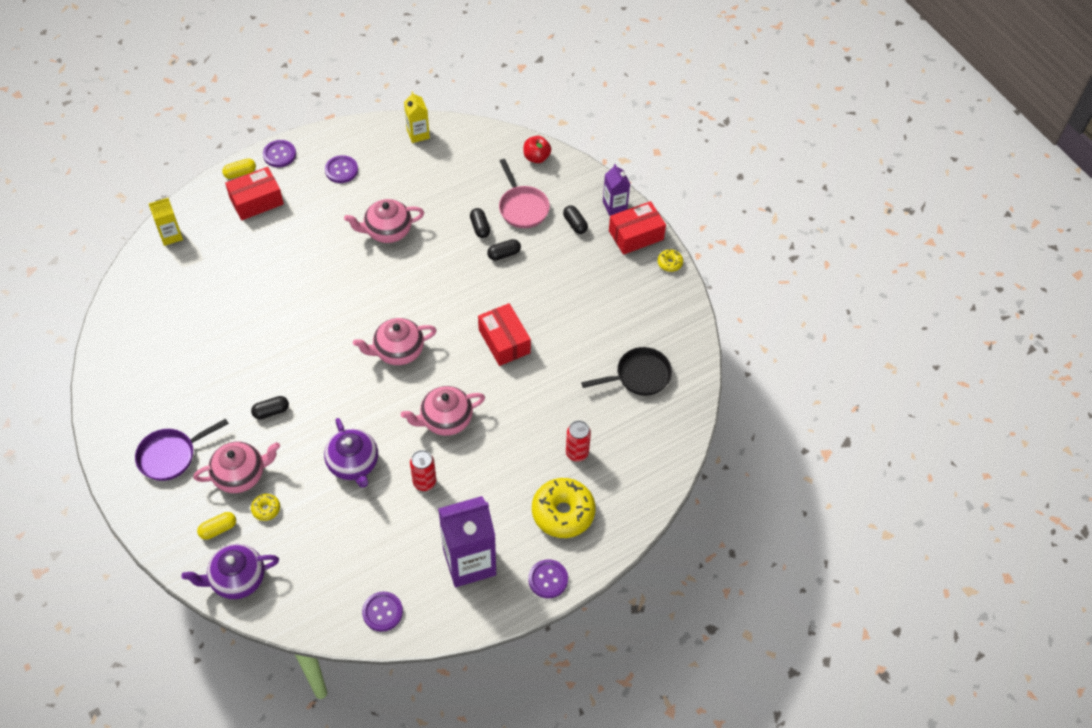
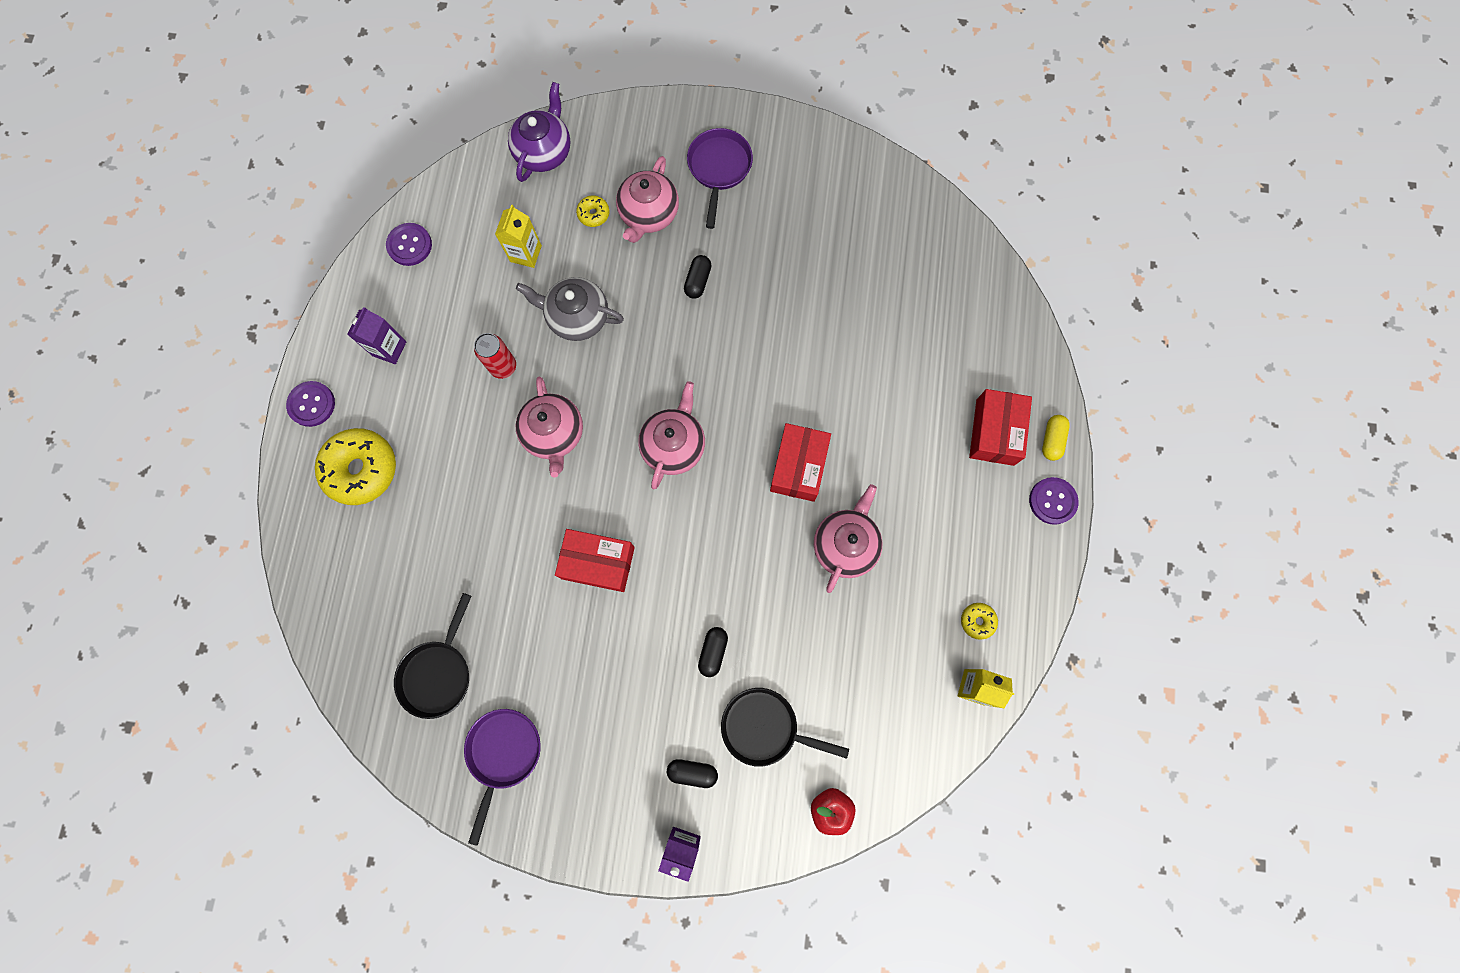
camera: 130 degrees right, 20 degrees up
(171, 235) = (1005, 316): yellow carton -> yellow carton (526, 253)
(218, 529) = (607, 164): yellow capsule -> none
(341, 170) = (977, 555): purple button -> none
(353, 464) = (577, 317): purple teapot -> grey teapot
(445, 420) = (554, 434): pink teapot -> pink teapot turned 150 degrees clockwise
(469, 562) = (389, 349): purple carton -> purple carton, size x0.53
(480, 227) = (772, 653): black capsule -> none
(522, 207) = (764, 727): pink pan -> black pan
(577, 453) = (409, 533): red can -> none
(636, 235) = (619, 835): red box -> red box (798, 466)
(649, 314) = (503, 753): none -> purple pan
(669, 263) = (549, 841): yellow donut -> yellow donut (977, 621)

